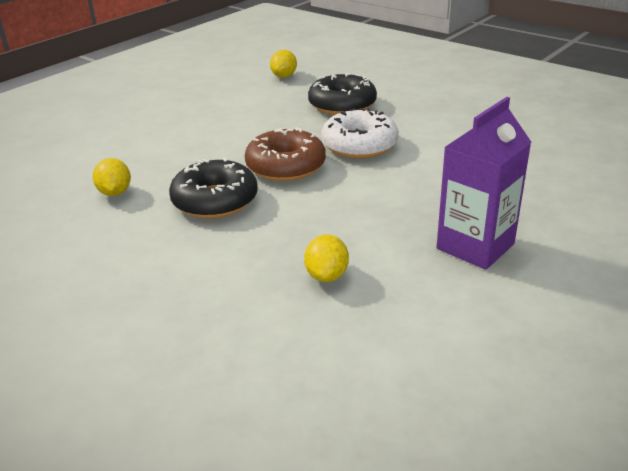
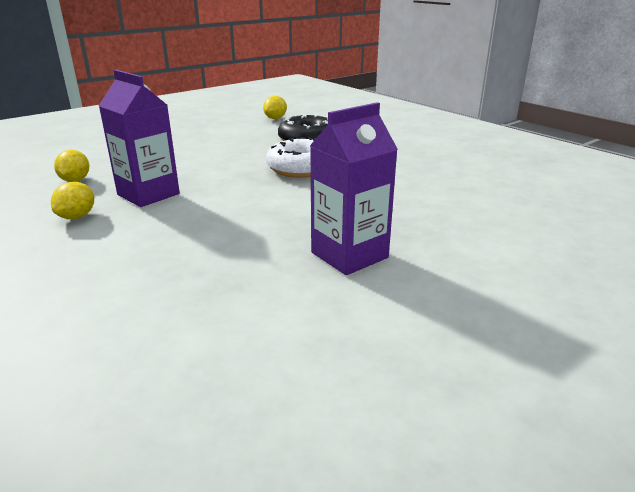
camera: 10 degrees right, 5 degrees down
(215, 201) = (148, 194): black donut -> purple carton
(286, 166) = (227, 177): brown donut -> none
(327, 275) = (195, 261): yellow lemon -> yellow lemon (77, 217)

